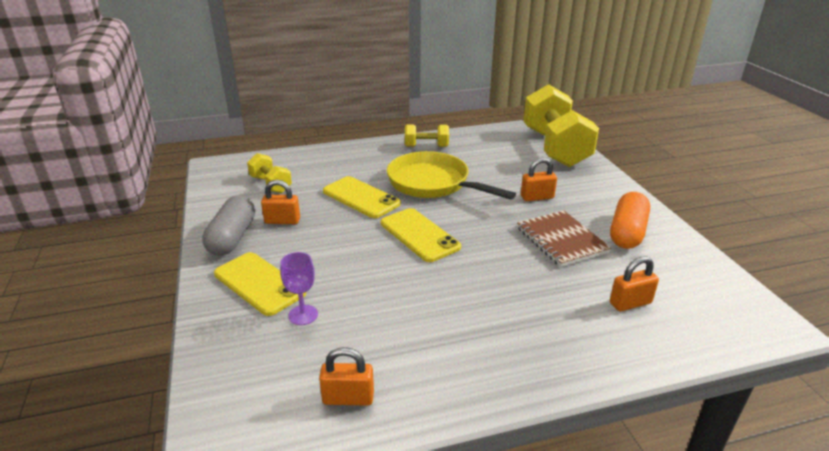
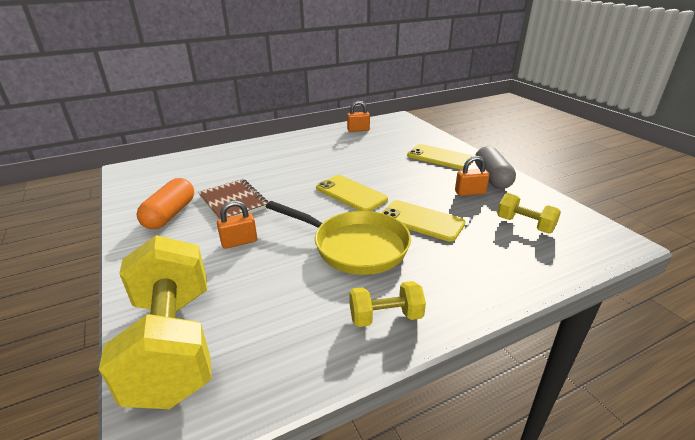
camera: 170 degrees right, 0 degrees up
(303, 315) = (400, 148): purple goblet -> none
(630, 303) = (207, 170): orange padlock -> none

